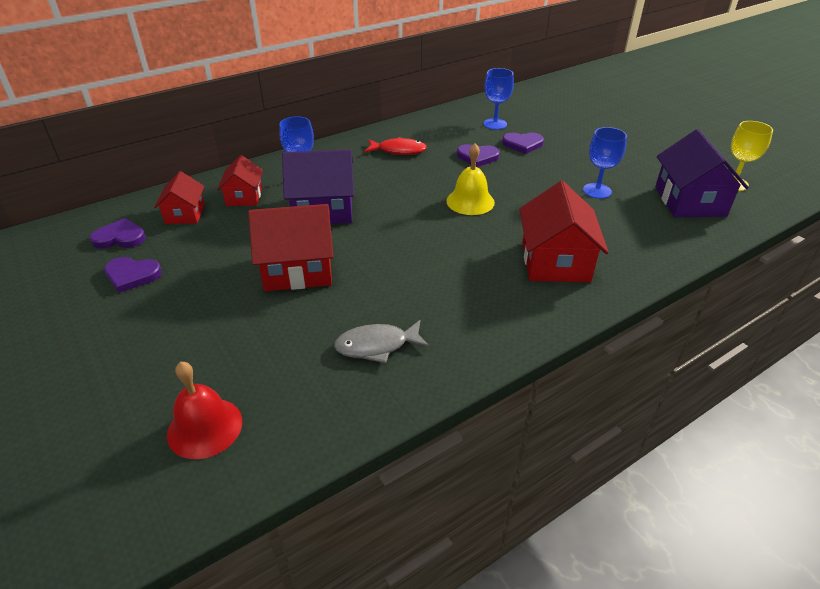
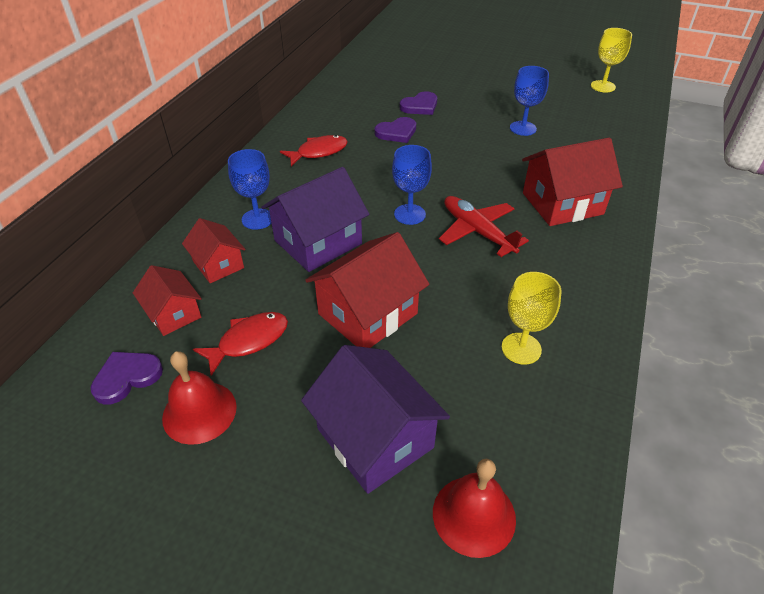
camera: 35 degrees left, 5 degrees up
(132, 275) = (199, 412): purple heart -> red bell
(206, 250) = (249, 341): none -> red fish
(377, 346) = (521, 348): grey fish -> yellow goblet
(450, 251) = (477, 232): none -> red plane
(470, 201) = (439, 178): yellow bell -> none
(495, 124) = (374, 94): blue goblet -> blue goblet (409, 214)
(555, 261) = (562, 203): red house -> red house turned 75 degrees counterclockwise
(689, 201) = (592, 112): purple house -> purple house (375, 438)

